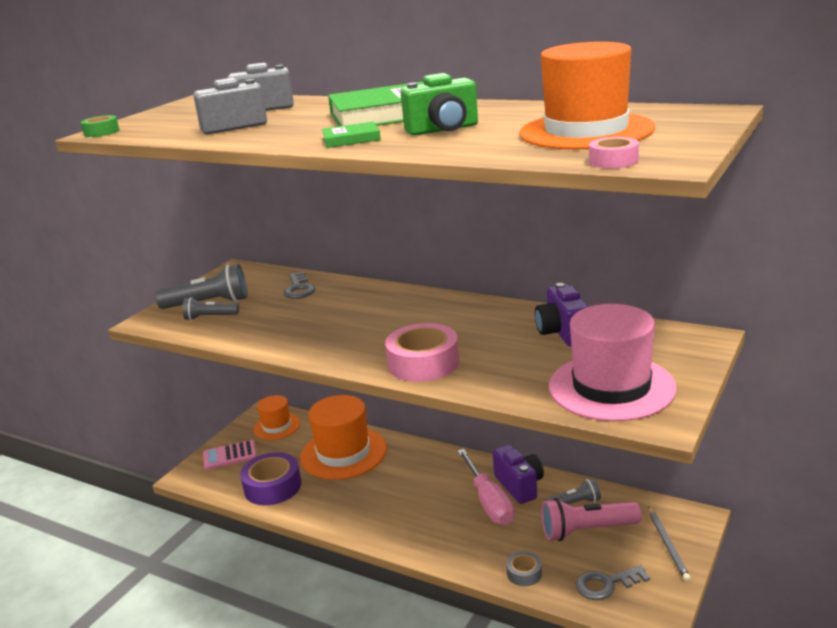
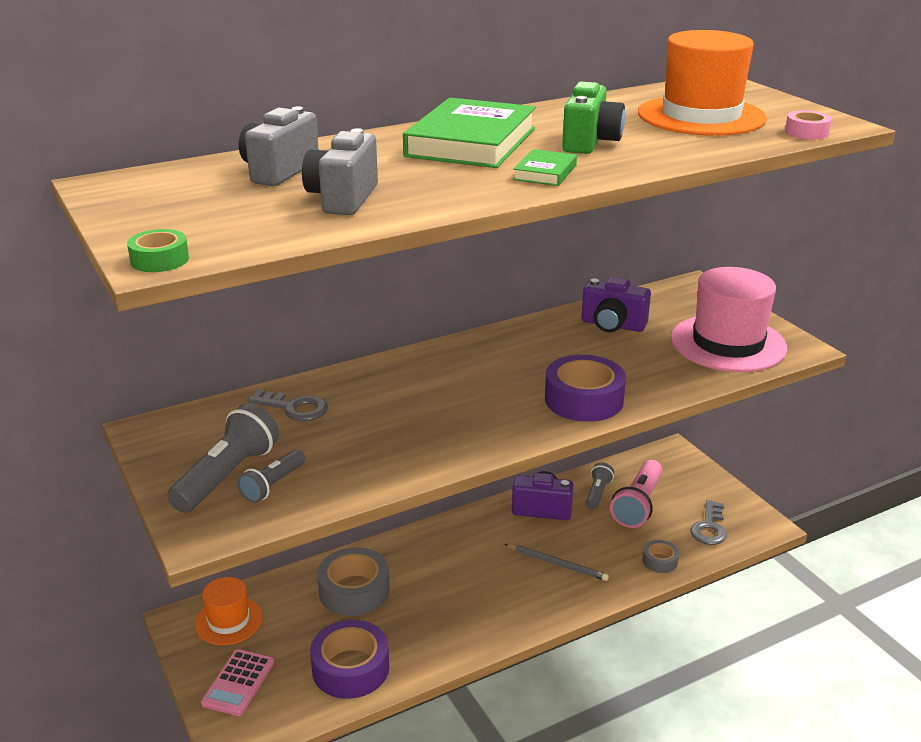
camera: 60 degrees left, 5 degrees up
(343, 453) = (354, 591): orange hat -> grey tape
(423, 363) = (584, 399): pink tape -> purple tape
(489, 502) = (546, 535): pink screwdriver -> none
(667, 545) = (691, 478): grey pencil -> grey pencil (557, 564)

